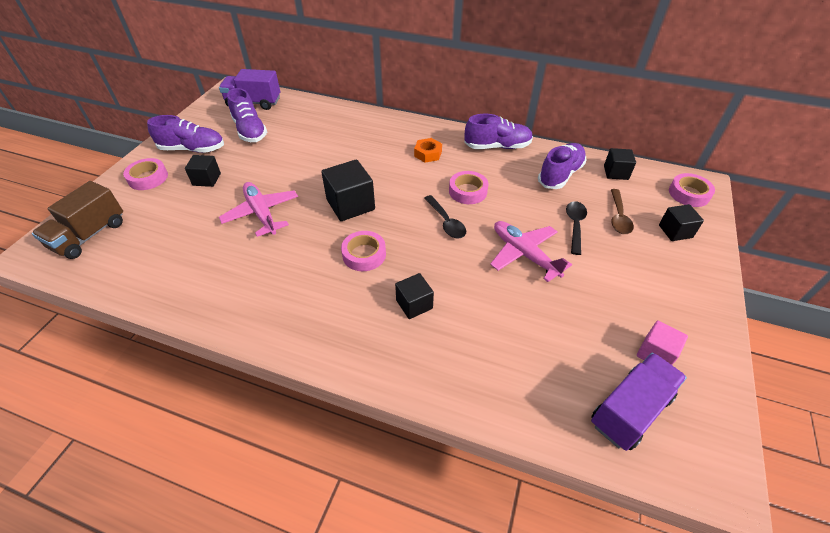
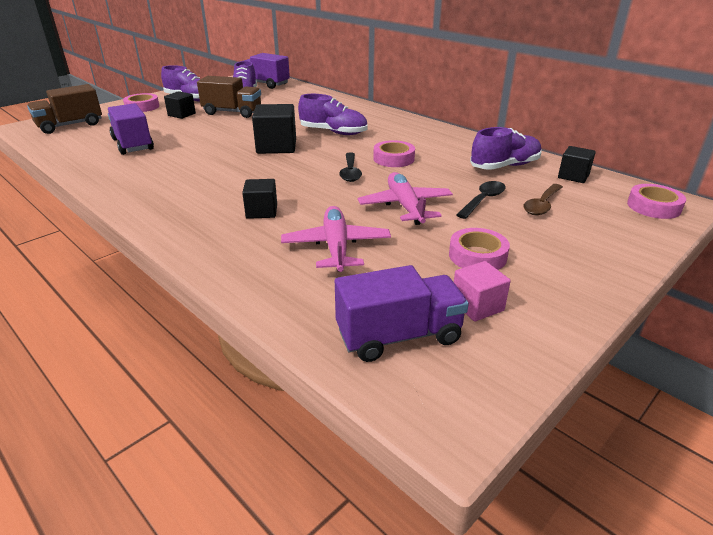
camera: 25 degrees right, 15 degrees down
(197, 246) = (133, 144): none -> purple truck
(260, 161) = (232, 112): none -> brown truck
(261, 213) = (200, 138): pink plane -> pink plane (336, 247)
(364, 254) = (254, 175): pink tape -> pink tape (477, 256)
(428, 154) = (381, 131): orange nut -> none
(497, 146) = (456, 139): purple shoe -> purple shoe (333, 132)
(675, 231) = (604, 228): black cube -> none

